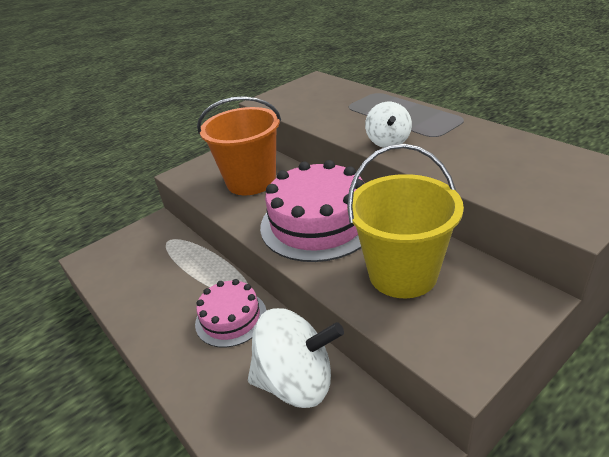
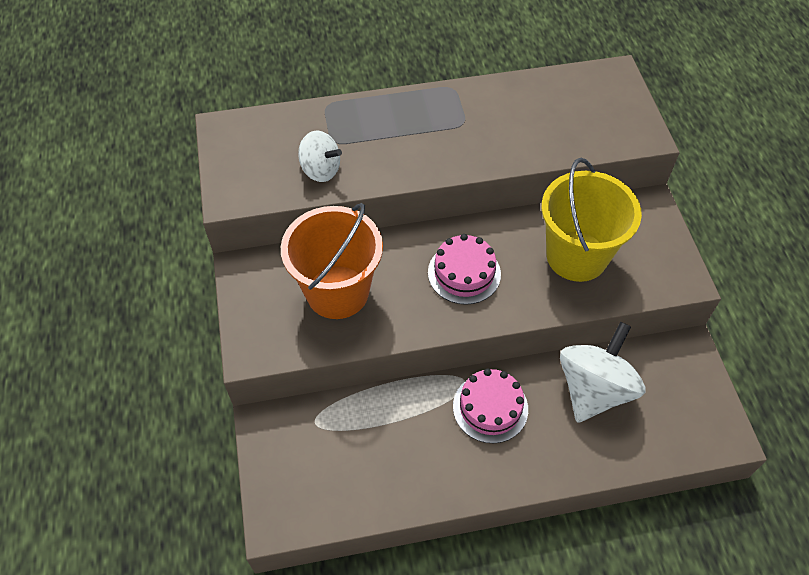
camera: 65 degrees left, 20 degrees up
(318, 222) = (464, 273): pink cake -> pink cake, size x0.58
(388, 142) = (442, 157): white spinning top -> white spinning top (320, 170)

